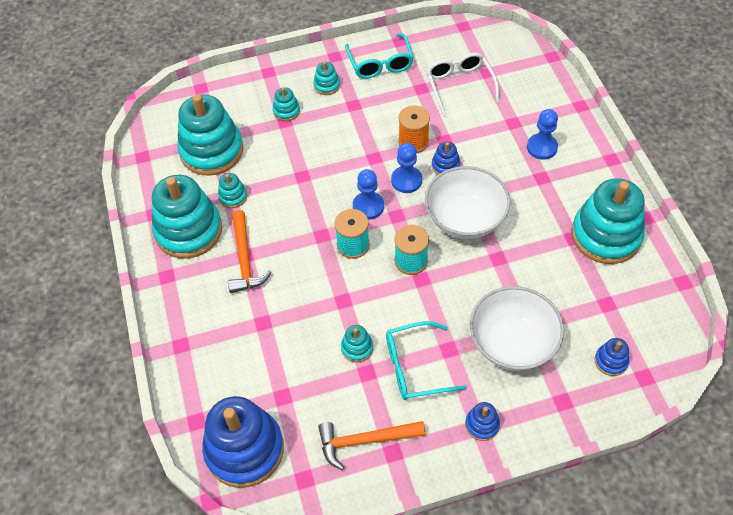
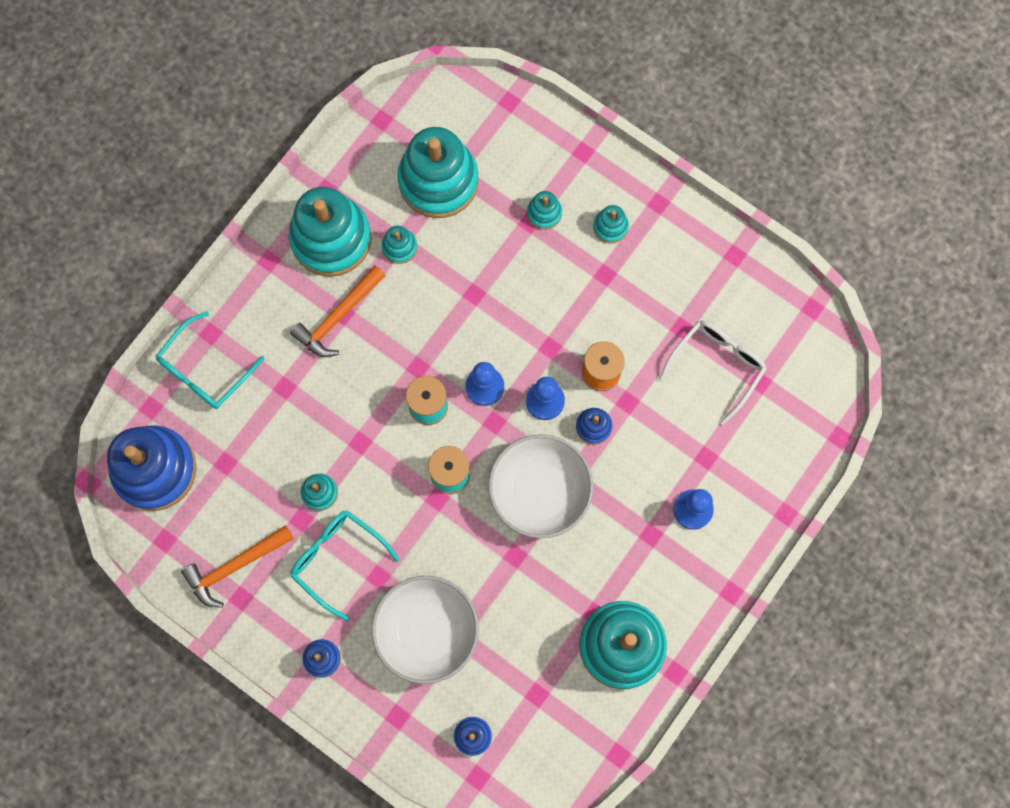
camera: 50 degrees right, 20 degrees up
(365, 441) = (234, 566): orange hammer -> orange hammer turned 75 degrees counterclockwise
(380, 63) = (685, 258): turquoise glasses -> turquoise glasses (205, 369)

